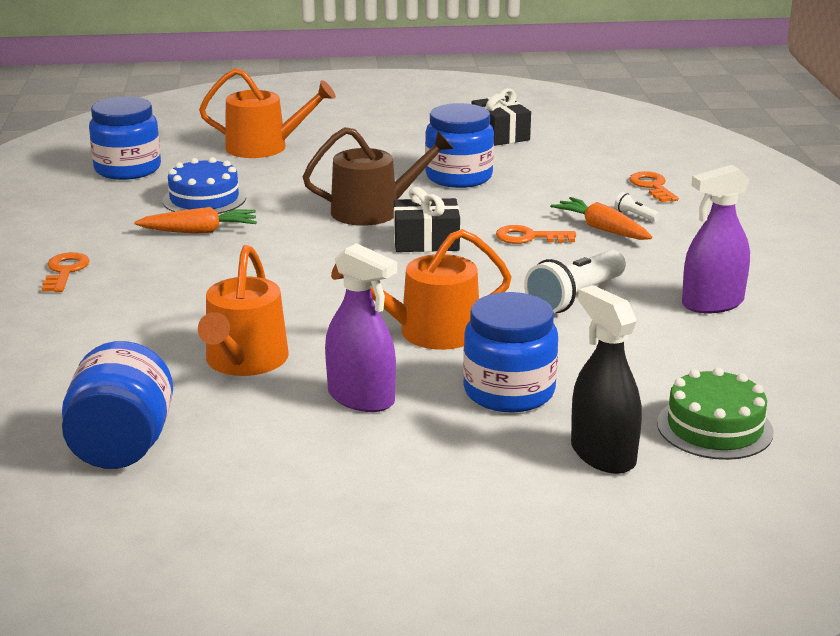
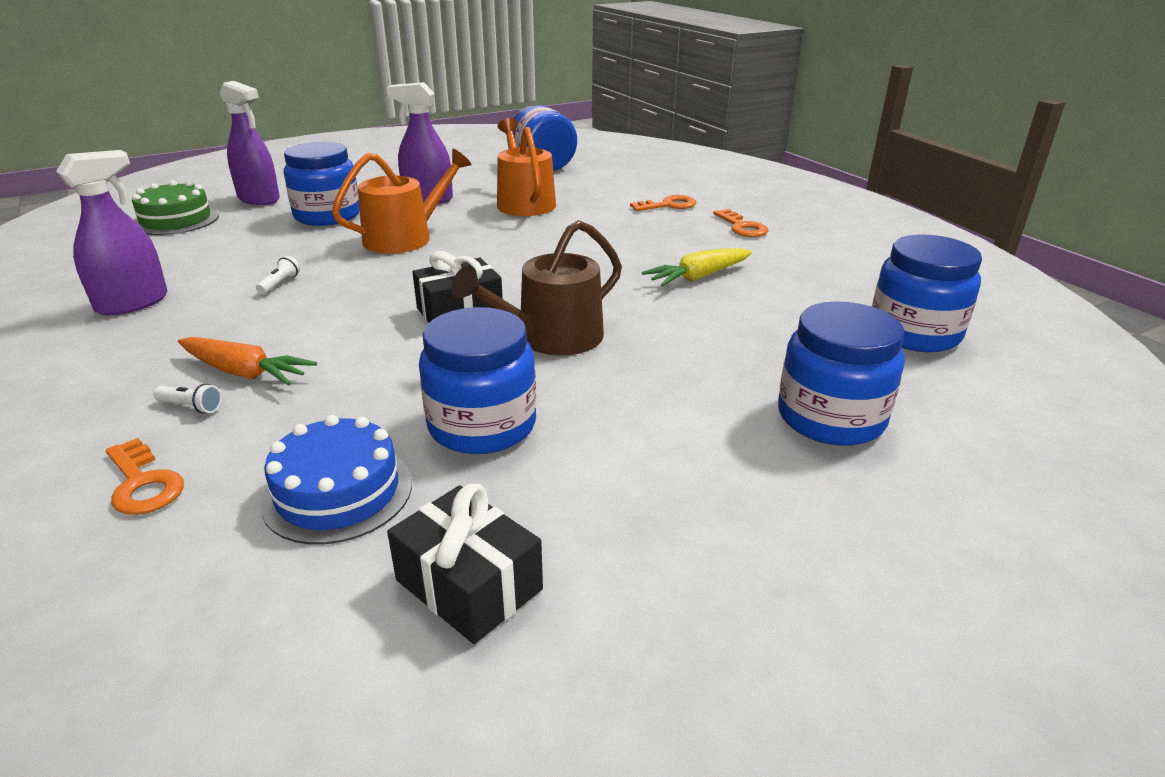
camera: 155 degrees right, 5 degrees up
(199, 231) = (698, 277): orange carrot -> yellow carrot
(204, 199) = (756, 312): blue cake -> blue cake (338, 492)
(264, 147) = (830, 418): orange watering can -> blue jar
(529, 237) = (341, 340): orange key -> orange key (668, 205)
(575, 297) = (280, 284): white flashlight -> white flashlight, size x0.43
(602, 455) = (259, 199): black spray bottle -> purple spray bottle

